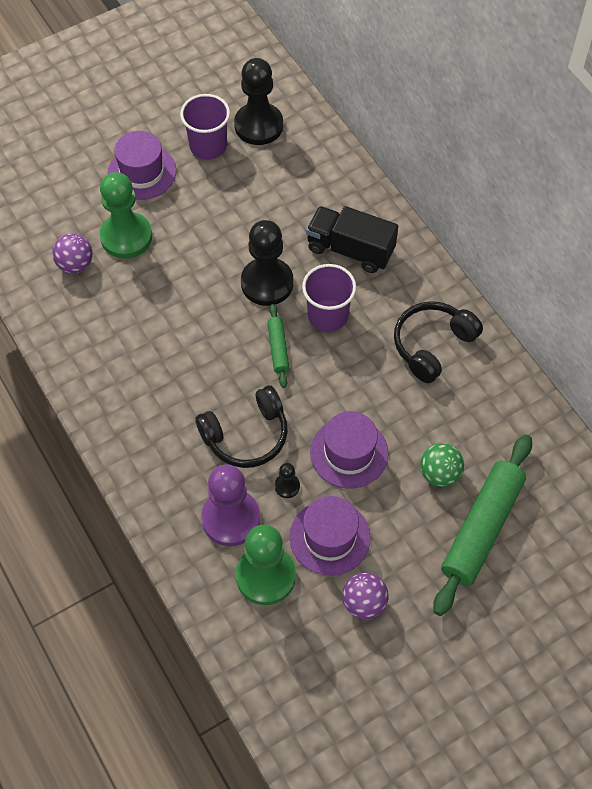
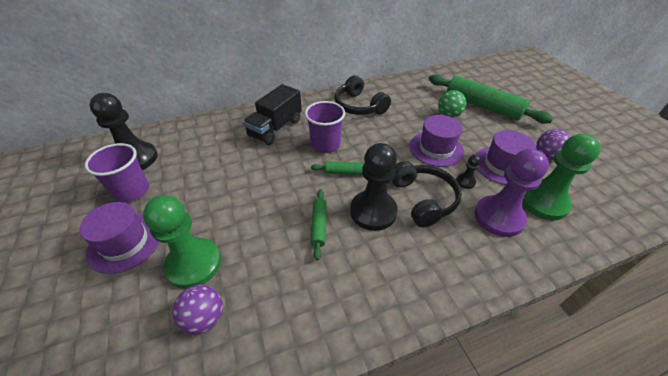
camera: 80 degrees left, 15 degrees down
(188, 332) = (319, 226): none -> green rolling pin
(267, 283) = (287, 171): black pawn -> black pawn (373, 211)

